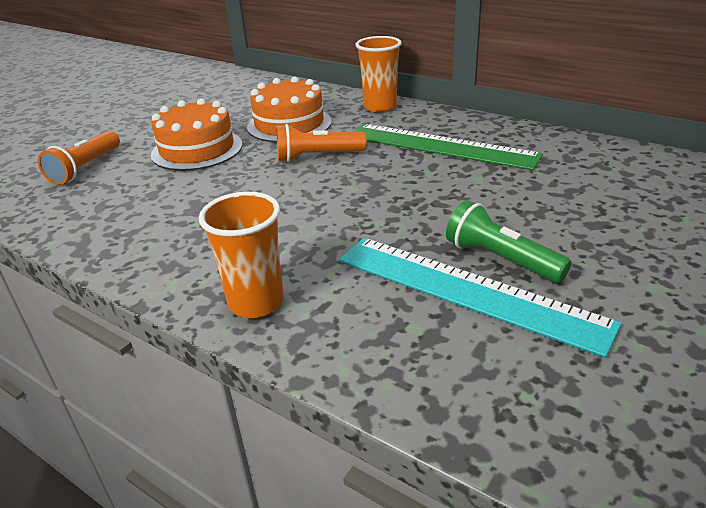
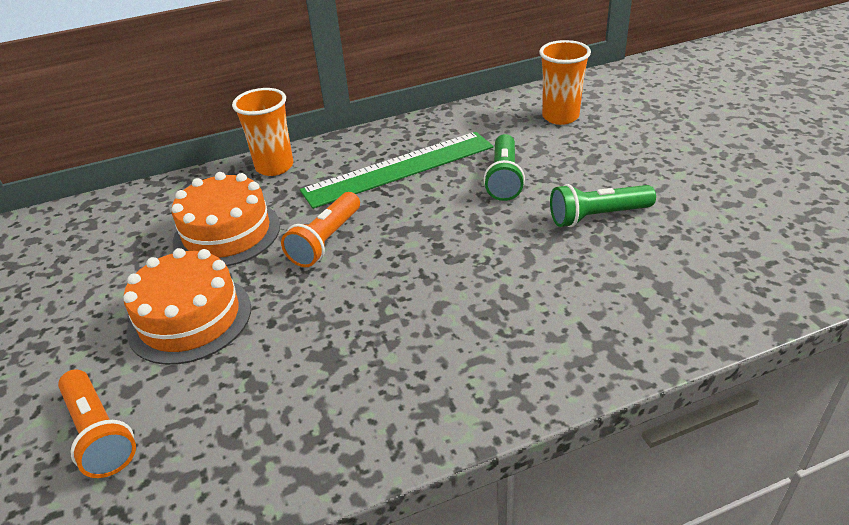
camera: 55 degrees left, 5 degrees up
(256, 302) = (546, 366): orange cup -> orange cup (560, 117)
(467, 291) = (623, 248): turquoise ruler -> none
(493, 192) = (504, 178): none -> green flashlight

